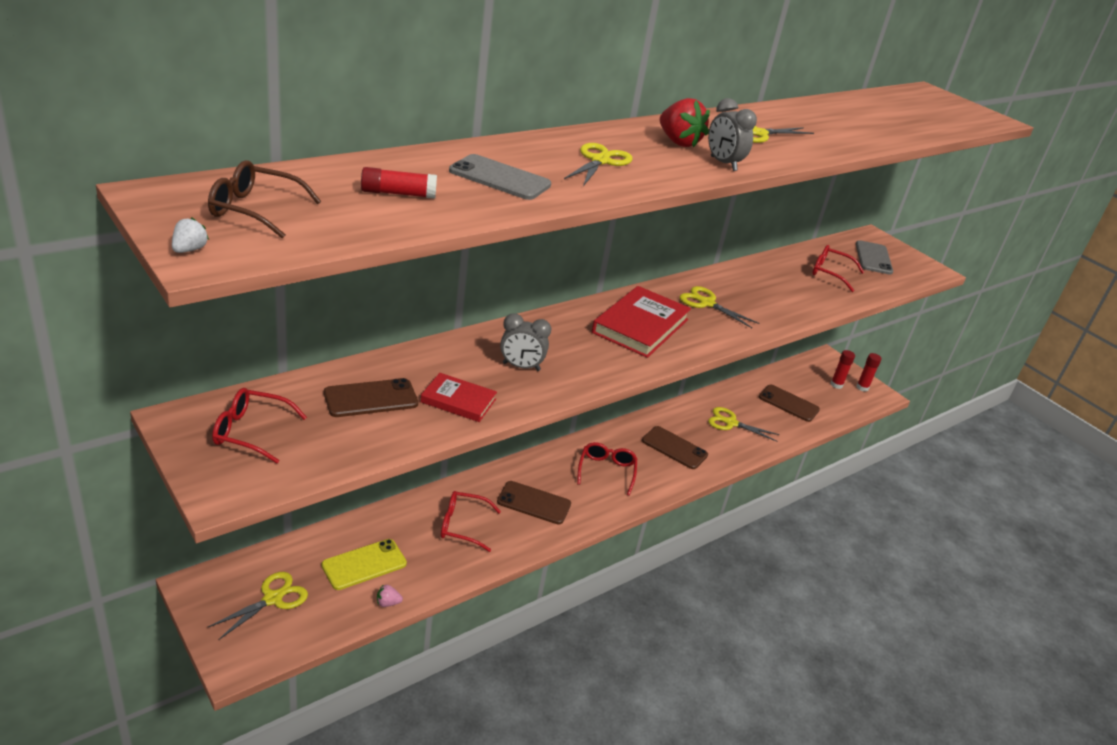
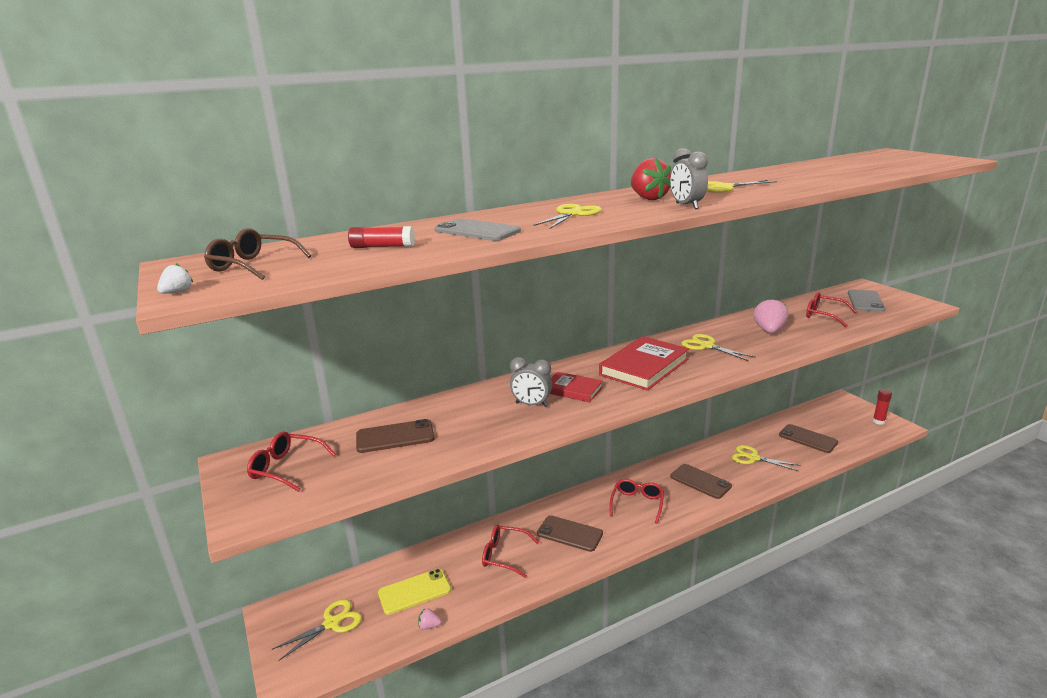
camera: 15 degrees right, 10 degrees down
(458, 401) = (470, 434): red book -> red book (573, 390)
(772, 289) = (769, 331): none -> pink strawberry
(836, 385) = (853, 421): red glue stick -> none

